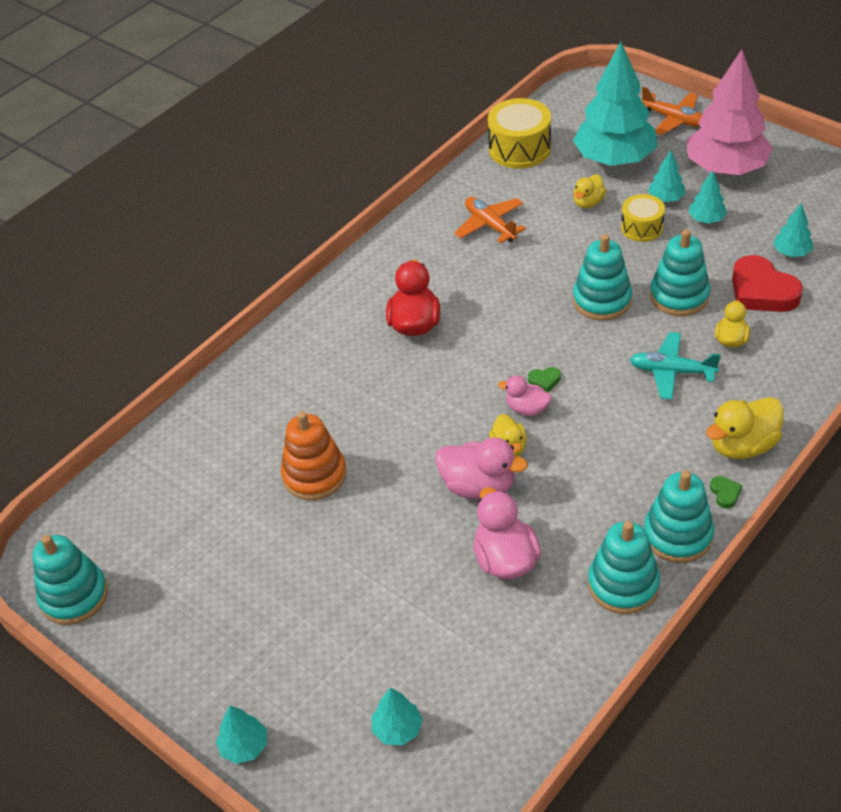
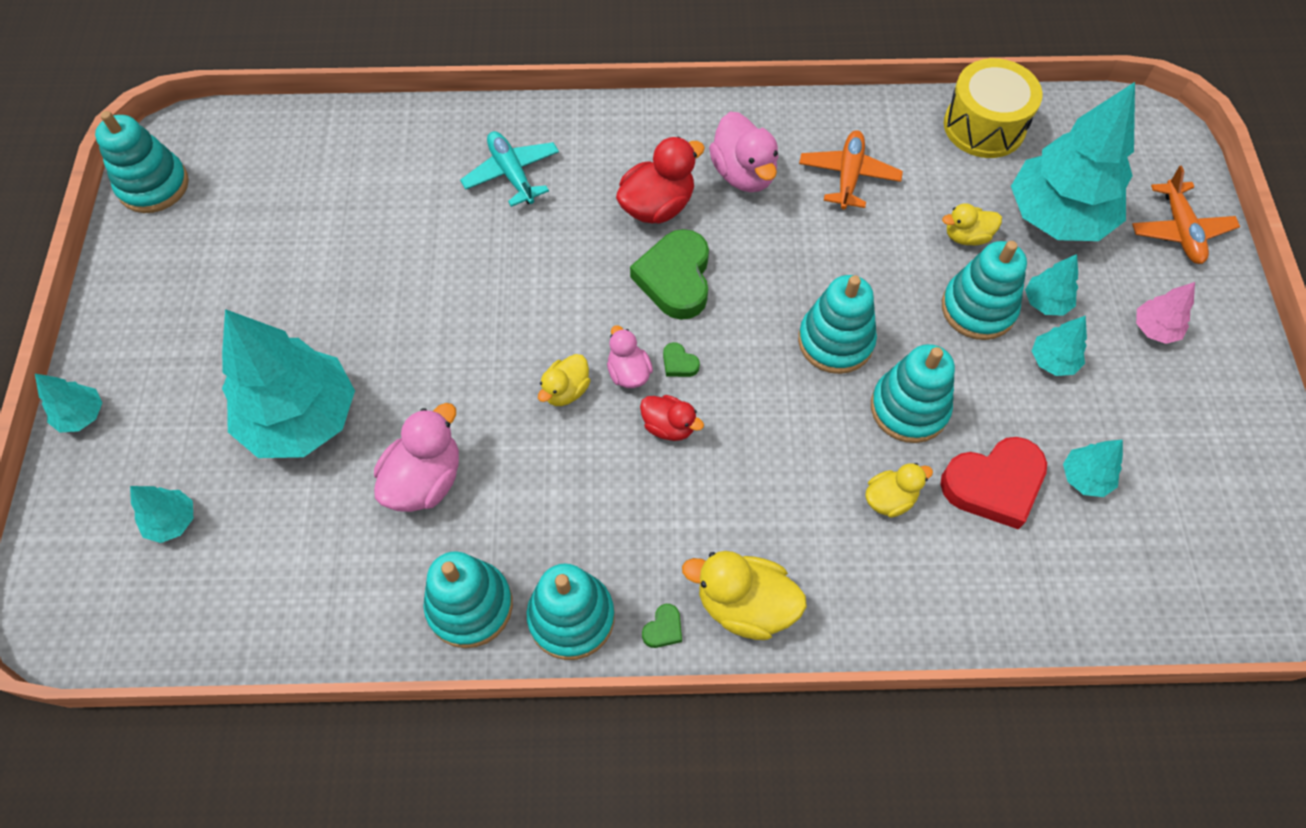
camera: 45 degrees right, 15 degrees up
(314, 475) = (408, 259): orange stacking toy -> none
(386, 605) = (301, 418): none -> turquoise tree
(478, 486) = (497, 397): pink duck -> pink duck (743, 174)
(480, 347) = (675, 278): none -> green heart
(586, 411) = (669, 426): none -> red duck
(642, 227) = (978, 308): yellow drum -> turquoise stacking toy
(671, 371) = (792, 470): turquoise plane -> turquoise plane (512, 174)
(726, 168) = (1155, 329): pink tree -> pink tree, size x0.43
(762, 291) = (994, 484): red heart -> red heart turned 120 degrees counterclockwise

